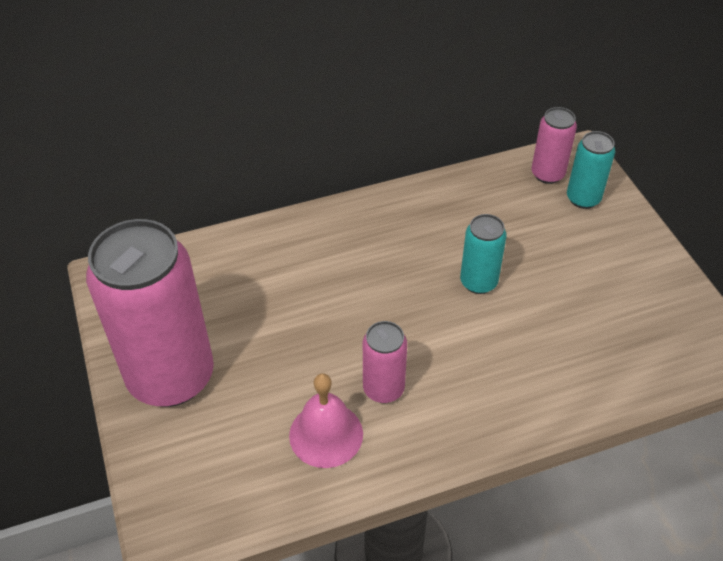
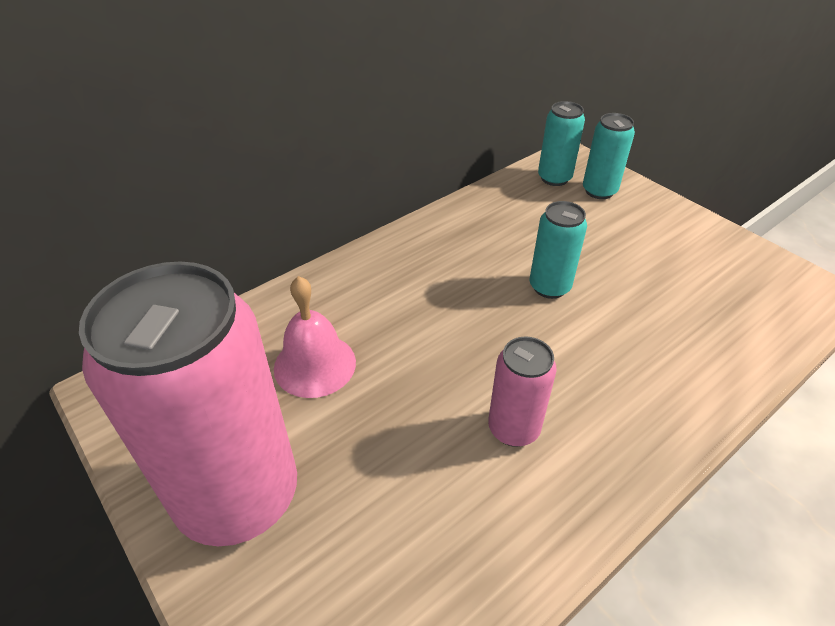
camera: 20 degrees left, 5 degrees down
(326, 434) = (474, 508): pink bell -> pink bell (315, 365)
(547, 174) = (554, 178): pink can -> turquoise can

